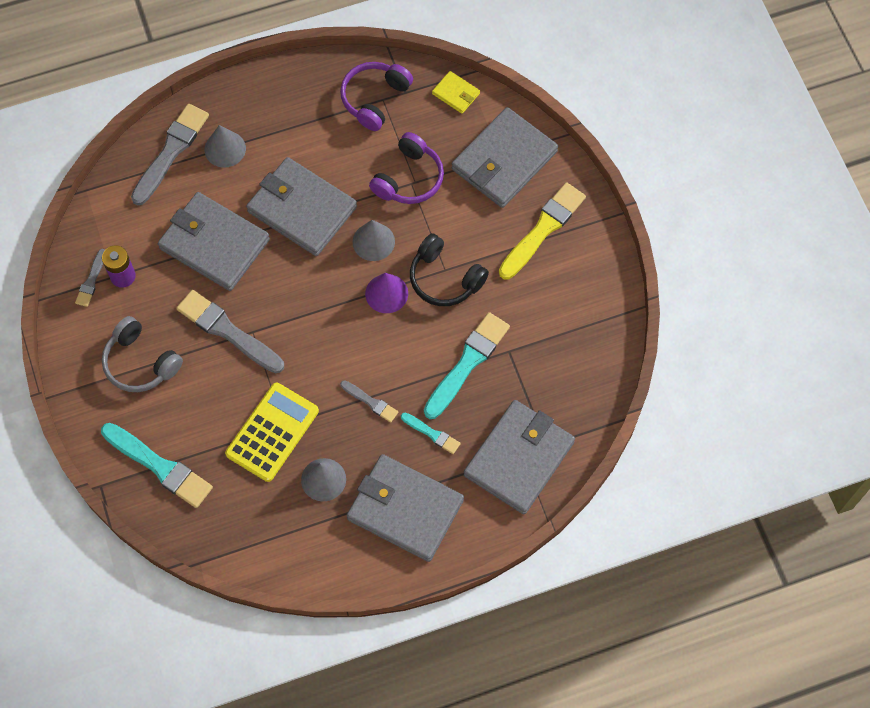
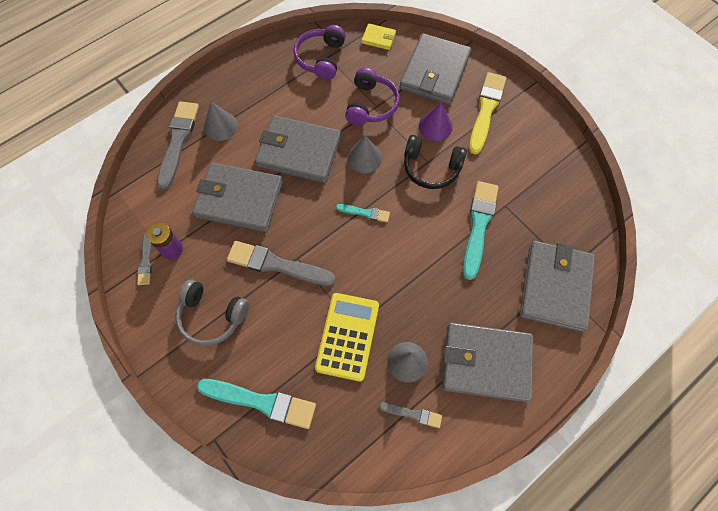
camera: 20 degrees left, 0 degrees up
(371, 402) = (417, 282): grey brush -> grey brush (413, 414)
(386, 293) = (391, 193): purple cone -> purple cone (435, 126)
(432, 434) = (478, 291): turquoise brush -> turquoise brush (365, 213)

